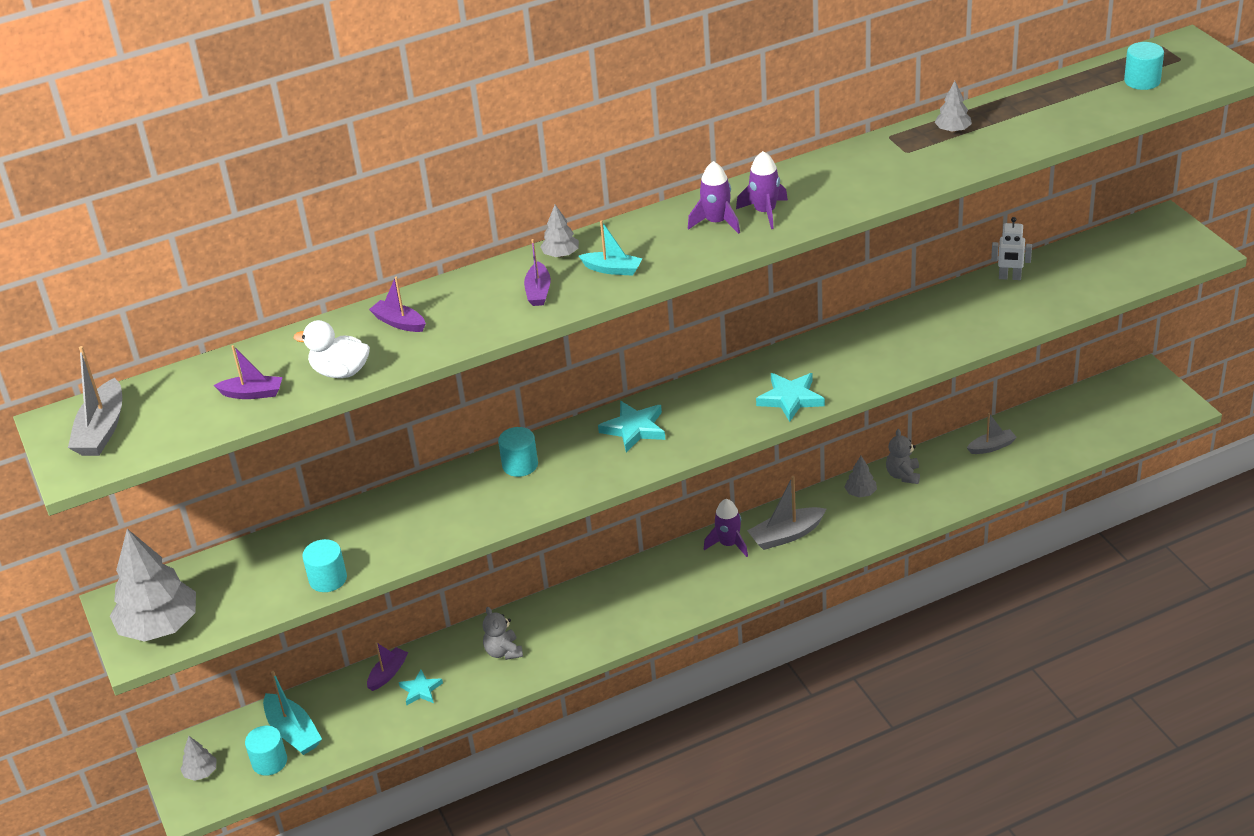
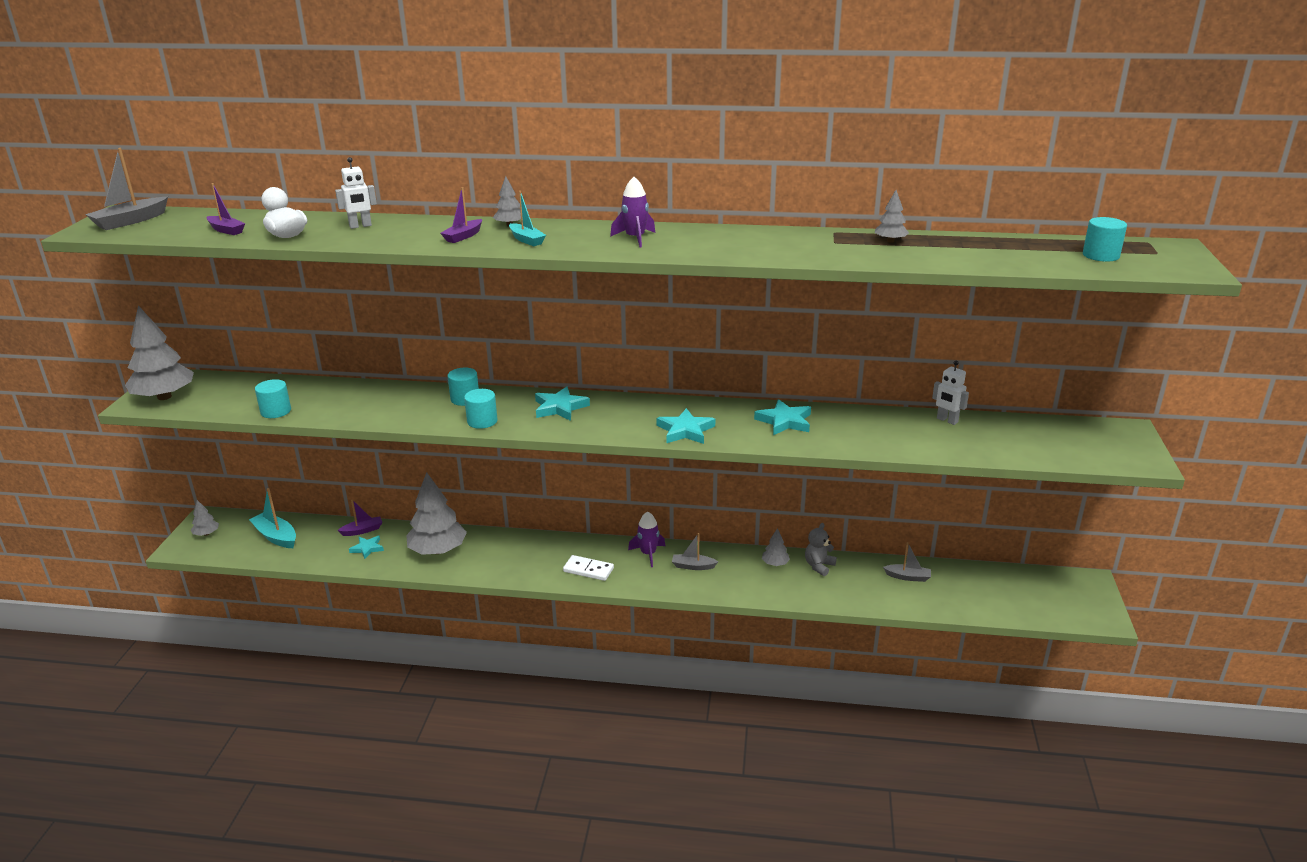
camera: 30 degrees right, 10 degrees down
(269, 762) = (244, 546): turquoise cylinder -> turquoise cylinder (482, 421)
(293, 732) = (276, 536): turquoise boat -> turquoise boat turned 135 degrees clockwise
(399, 323) = (360, 226): purple boat -> white robot
(503, 652) = (438, 550): grey teddy bear -> grey tree
(688, 592) = (588, 570): none -> white domino
(765, 212) = (677, 243): purple rocket -> none
(786, 535) = (693, 566): grey boat -> grey boat, size x0.64
(870, 345) = (784, 421): none -> turquoise star

